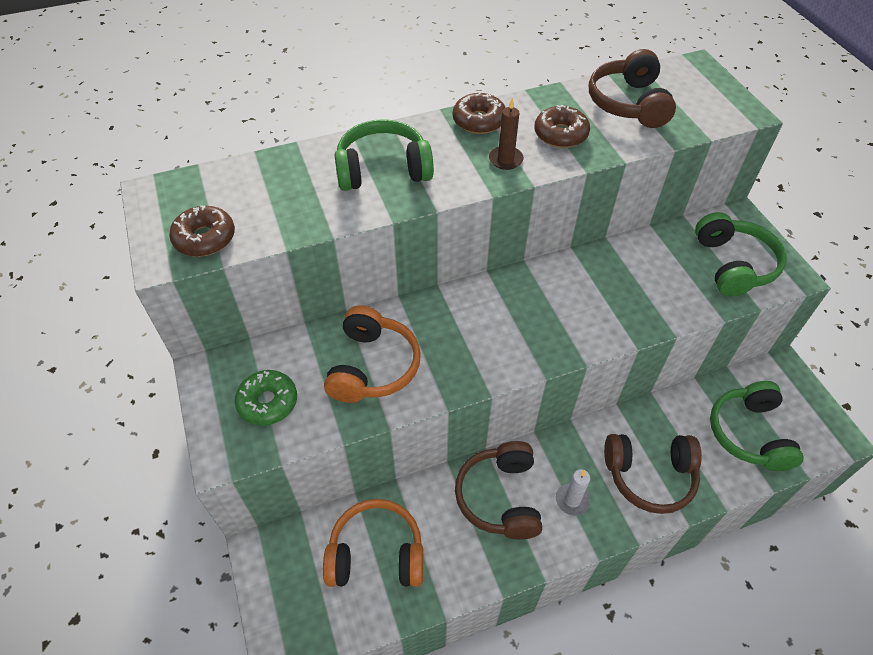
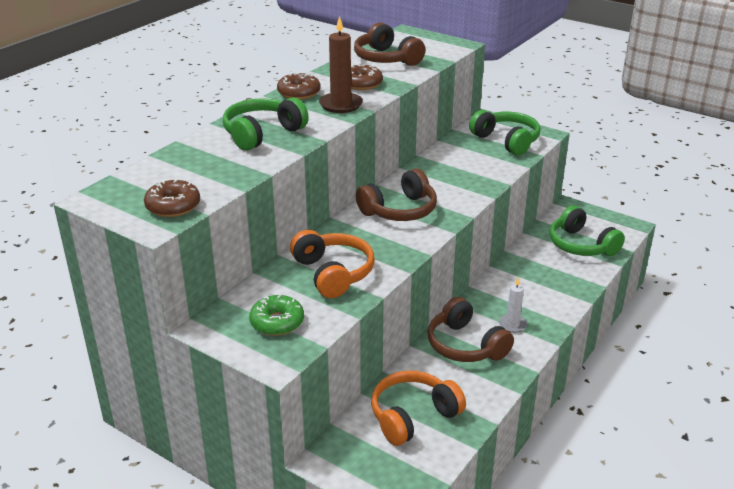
camera: 35 degrees left, 20 degrees down
(505, 159) = (341, 105): brown candle -> brown candle, size x1.60
(649, 475) = (546, 291): brown headphones -> brown headphones (399, 210)

